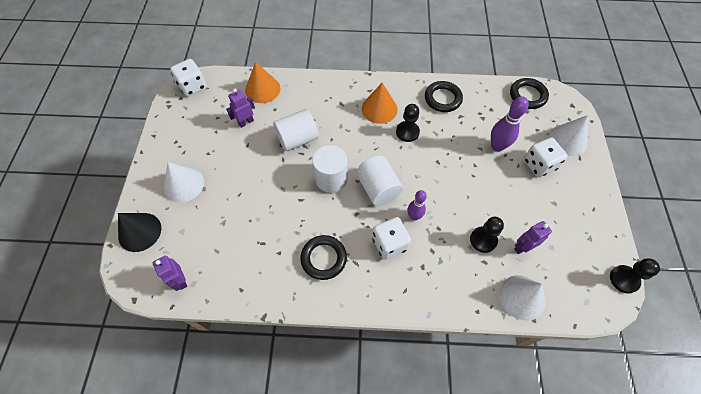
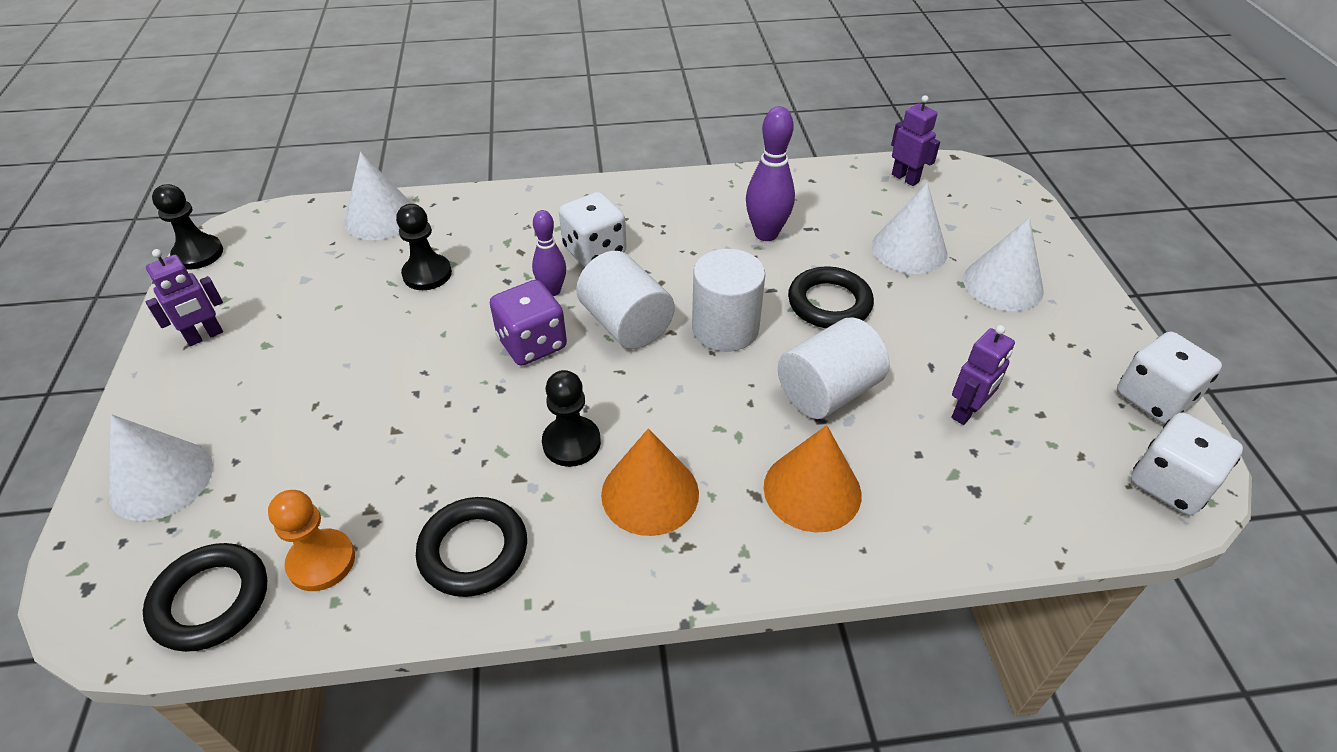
camera: 170 degrees right, 15 degrees down
(139, 232) = (1016, 218): black cone -> none
(215, 216) = (909, 249): none -> white cone
(262, 89) = (982, 503): orange cone -> orange cone (812, 490)
(323, 258) = (701, 222): black ring -> black ring (829, 303)
(424, 183) = (532, 343): none -> purple dice
(494, 102) = (321, 561): none -> orange pawn
(497, 146) = (352, 439): purple bowling pin -> purple bowling pin (766, 234)
(522, 247) = (358, 273): purple robot -> purple robot (205, 336)
(539, 165) = (264, 412): white dice -> white dice (1153, 398)

